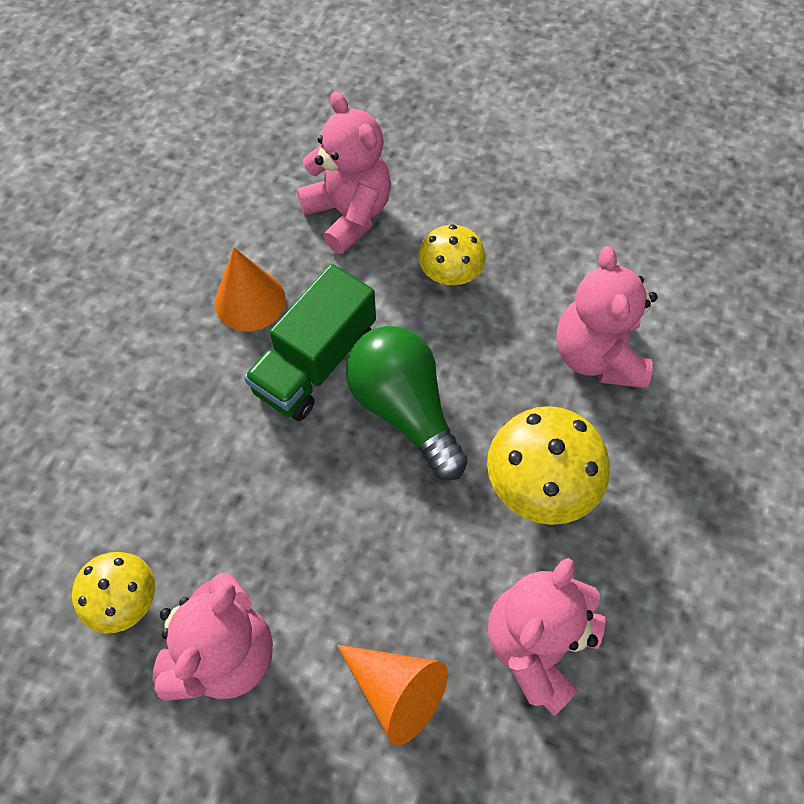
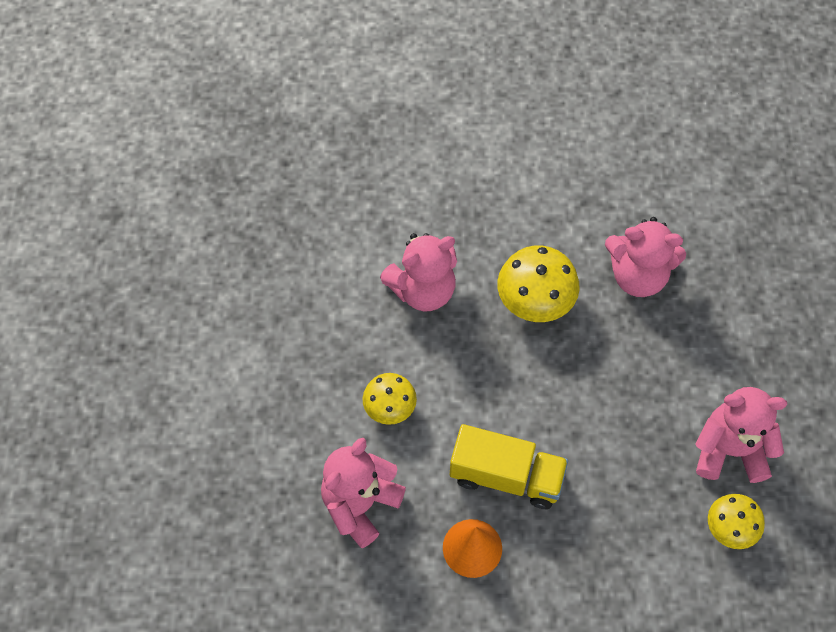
camera: 110 degrees left, 0 degrees up
(315, 363) = (506, 476): green truck -> yellow truck
(396, 690) = (702, 343): orange cone -> none
(404, 409) = (517, 401): green light bulb -> none

